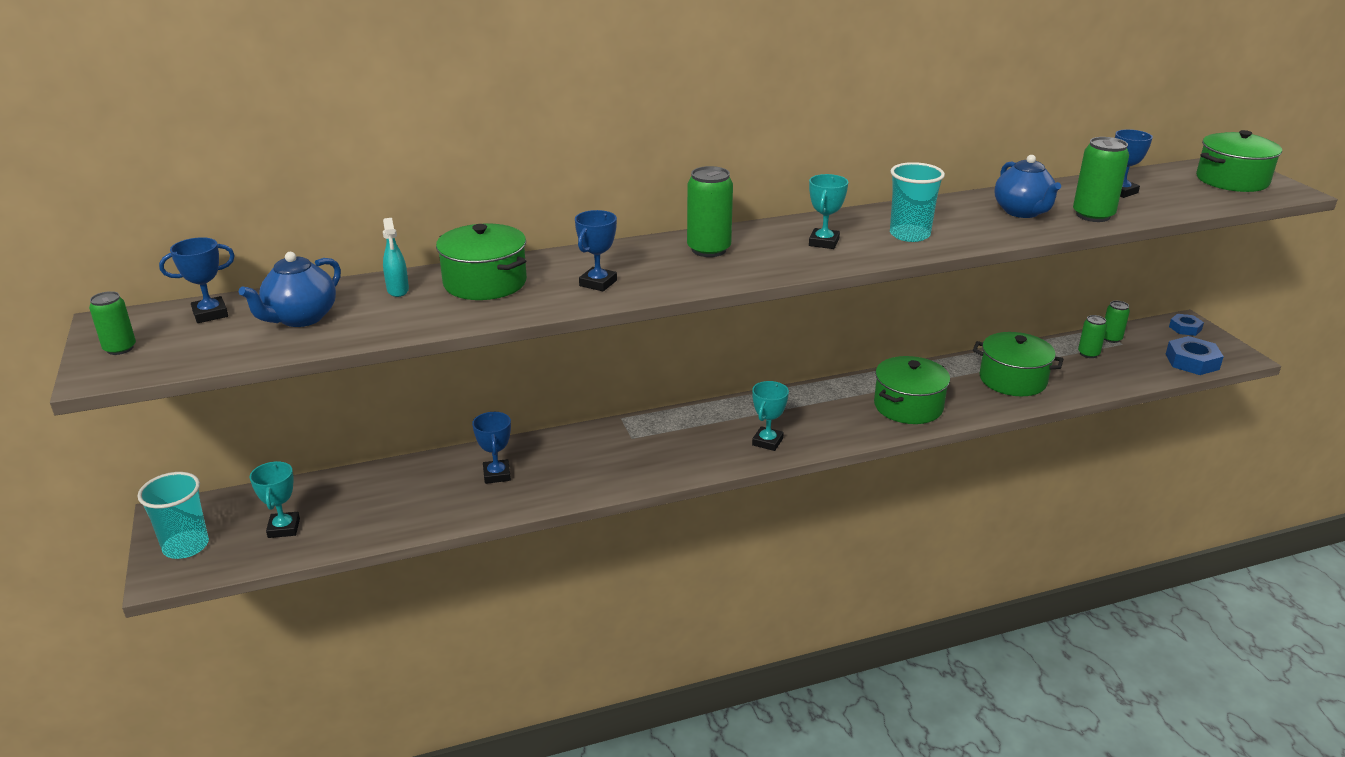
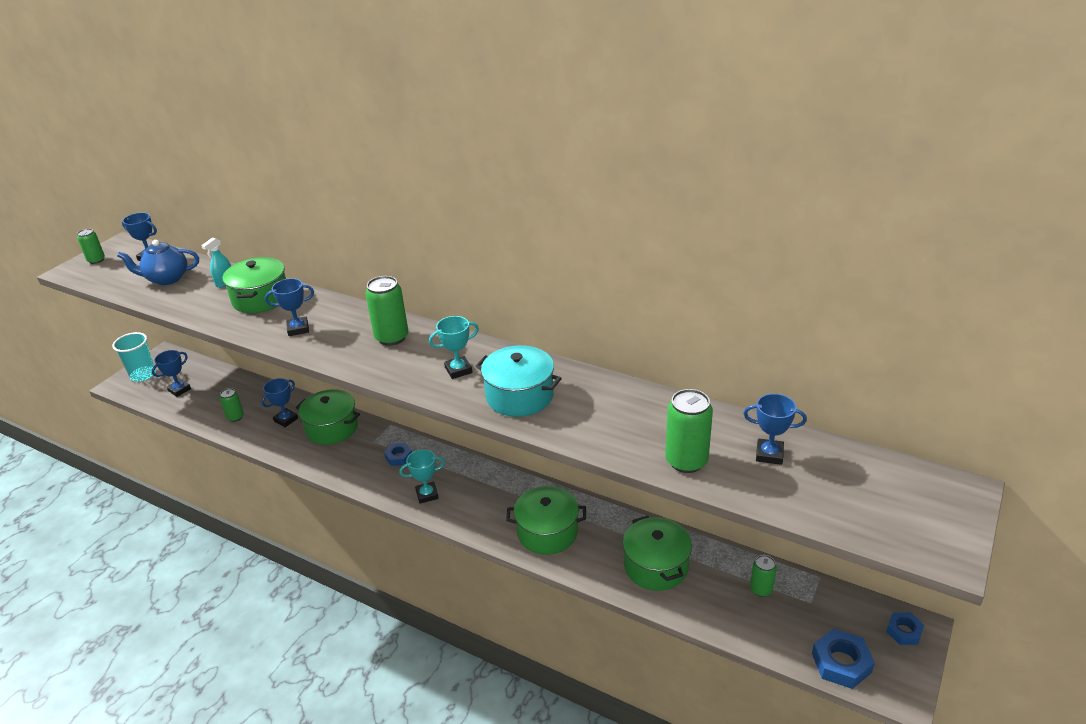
camera: 50 degrees right, 5 degrees up
(284, 528) = (179, 390): turquoise trophy -> blue trophy
(683, 434) = (399, 457): none -> blue nut
(909, 235) = (519, 396): turquoise cup -> turquoise pot
(1022, 212) = (640, 425): blue teapot -> none
(1111, 338) = (810, 591): green can -> green can (235, 417)
(1232, 180) = (913, 507): green pot -> green pot (332, 428)

